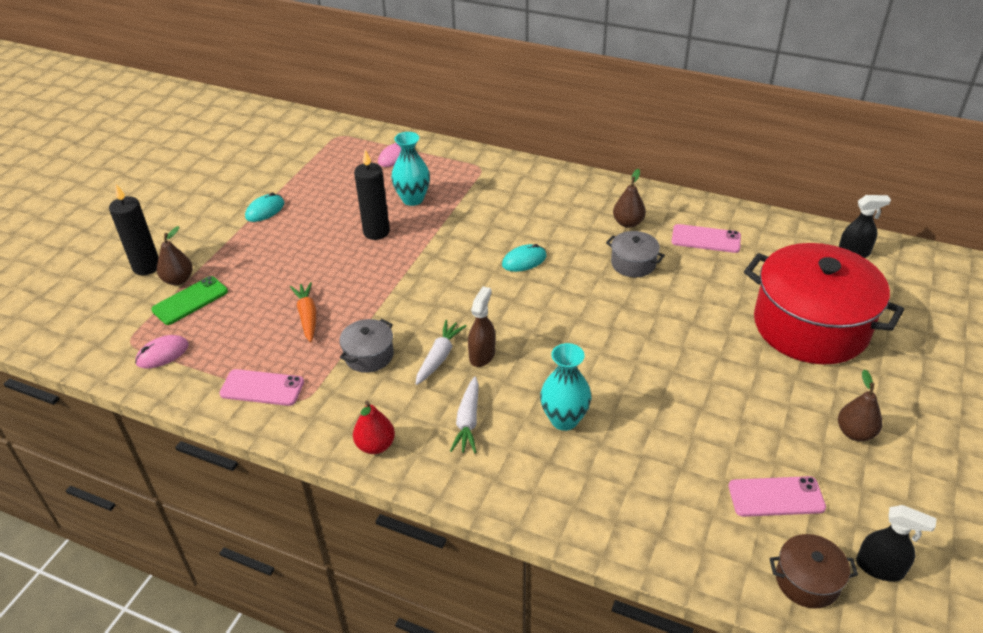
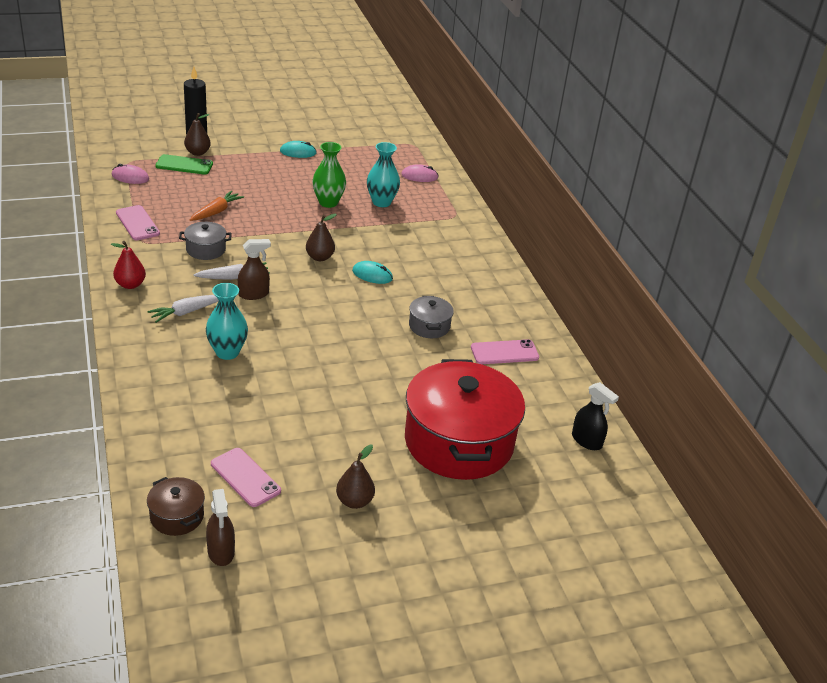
camera: 45 degrees right, 5 degrees down
(376, 232) = (328, 202): black candle -> green vase
(628, 223) = (476, 307): brown pear -> brown pear (320, 257)
(706, 239) = (504, 352): pink phone -> pink phone turned 75 degrees counterclockwise
(880, 568) = (221, 552): black spray bottle -> brown spray bottle

